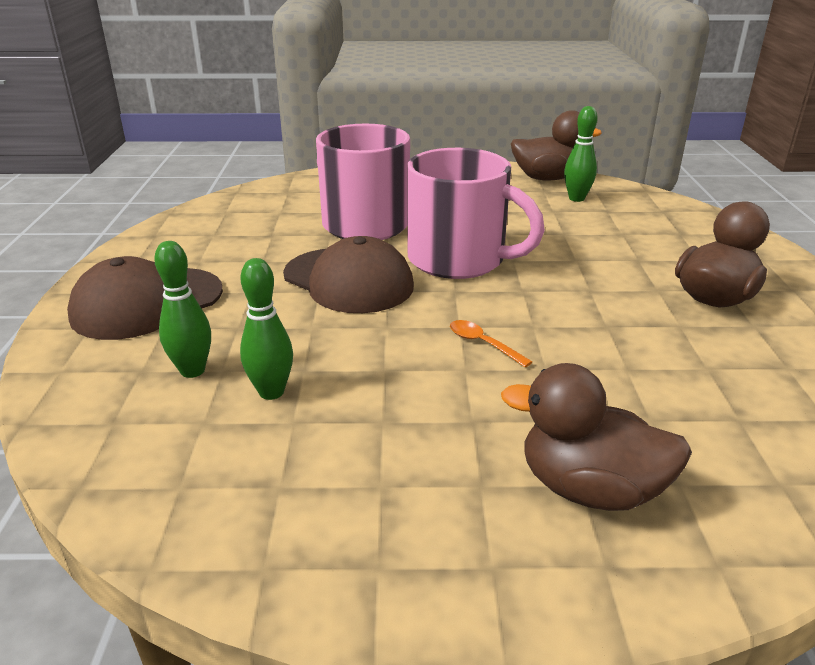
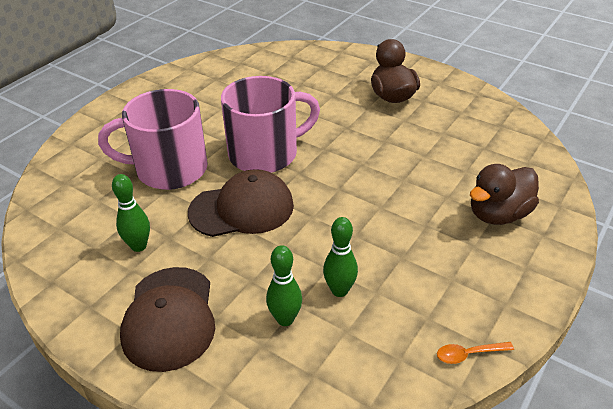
camera: 55 degrees left, 10 degrees up
(483, 344) = (363, 189): orange spoon -> orange spoon (469, 354)
(547, 178) = (201, 68): brown duck -> none
(576, 198) = (241, 74): green bowling pin -> green bowling pin (139, 246)

